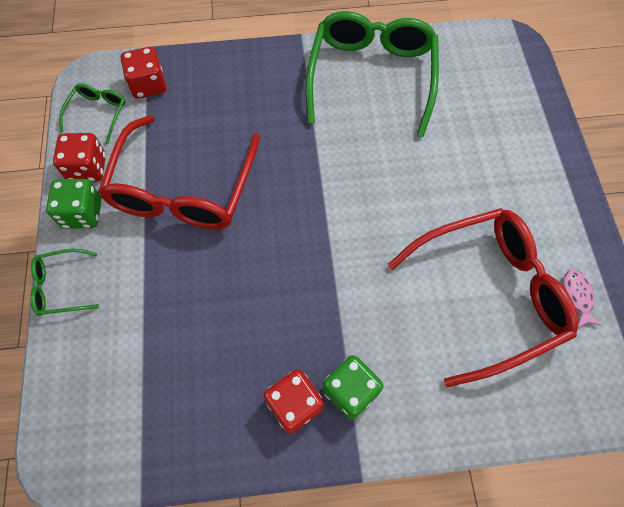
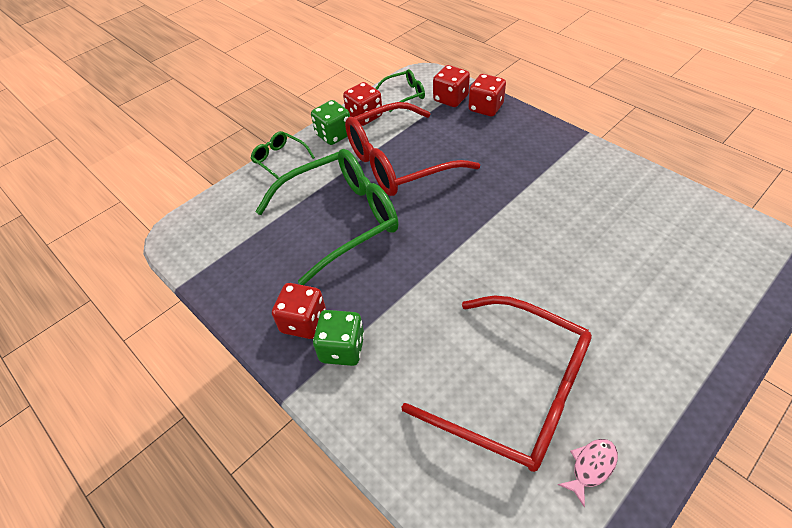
camera: 55 degrees right, 15 degrees down
(192, 71) = (485, 108): none -> red dice
(371, 76) = (610, 189): green glasses -> green glasses (341, 219)

